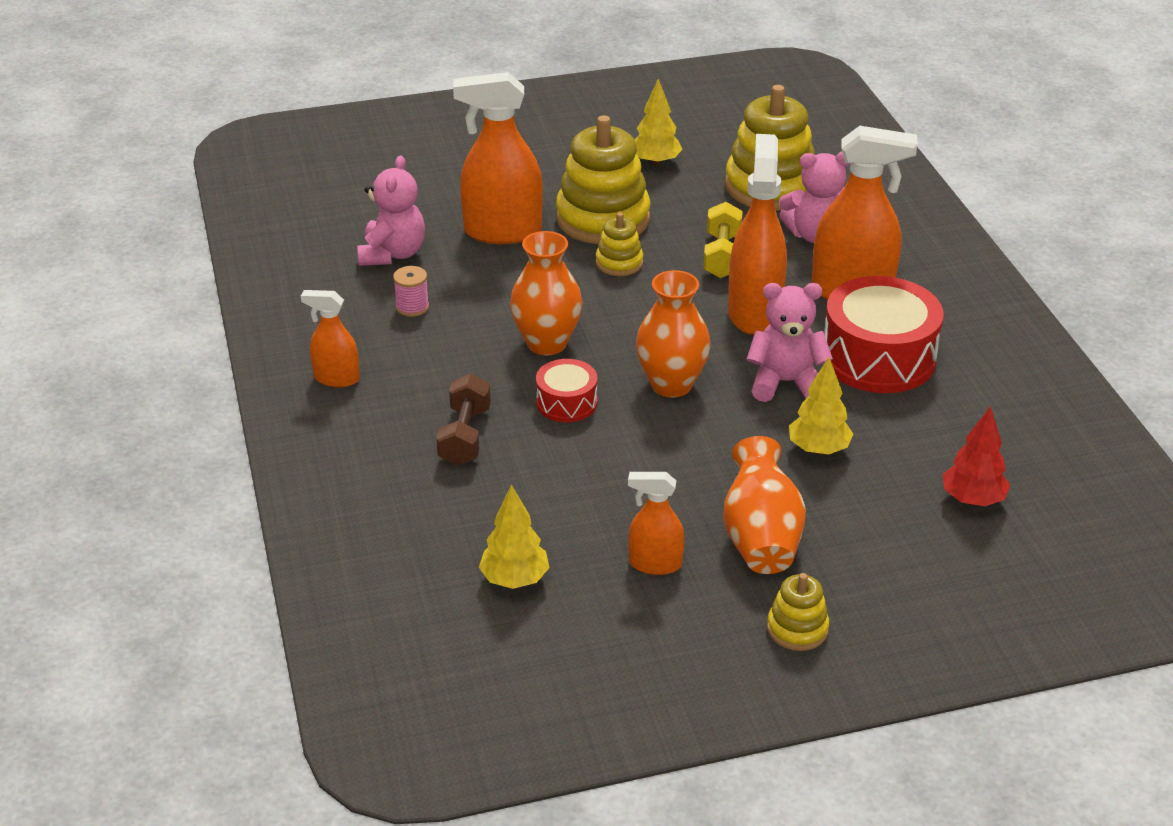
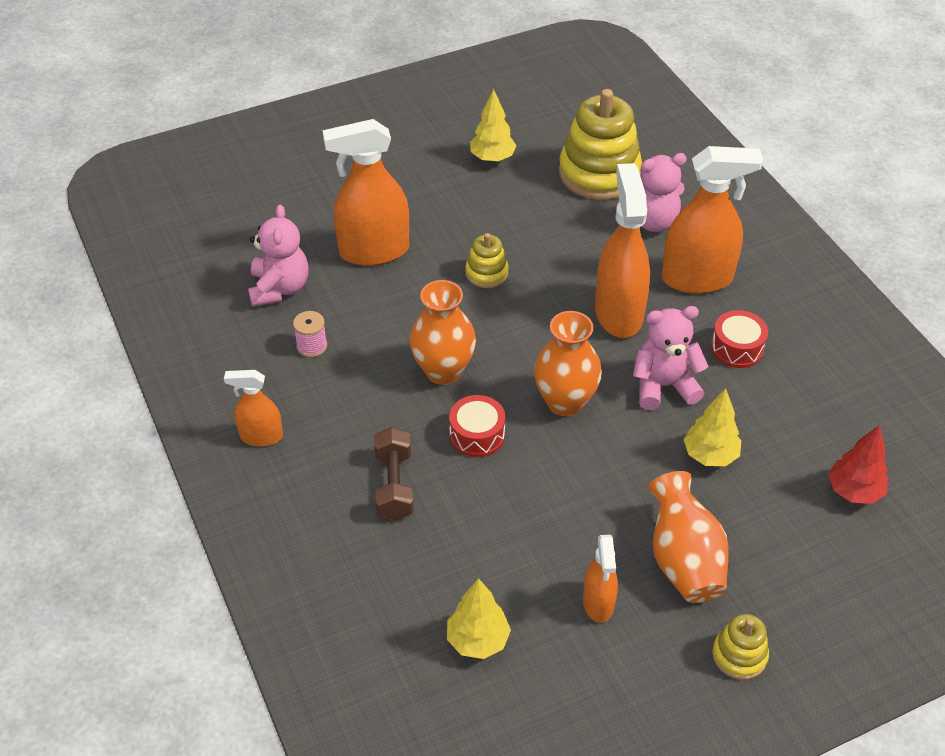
camera: 10 degrees left, 10 degrees up
(603, 219) = (460, 226): yellow stacking toy -> none
(655, 564) = (598, 603): orange spray bottle -> orange spray bottle turned 90 degrees counterclockwise
(722, 256) = (575, 254): yellow dumbbell -> none
(878, 357) = (737, 348): red drum -> red drum, size x0.52

